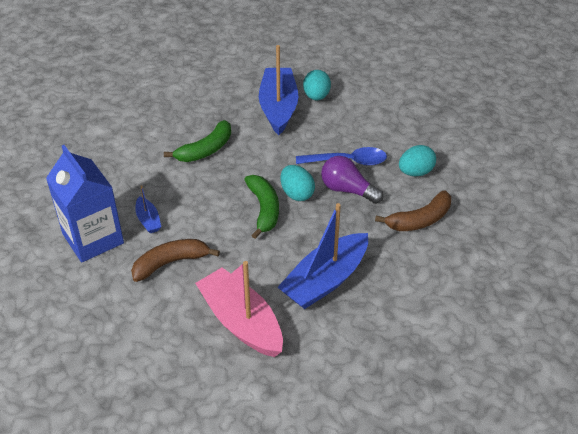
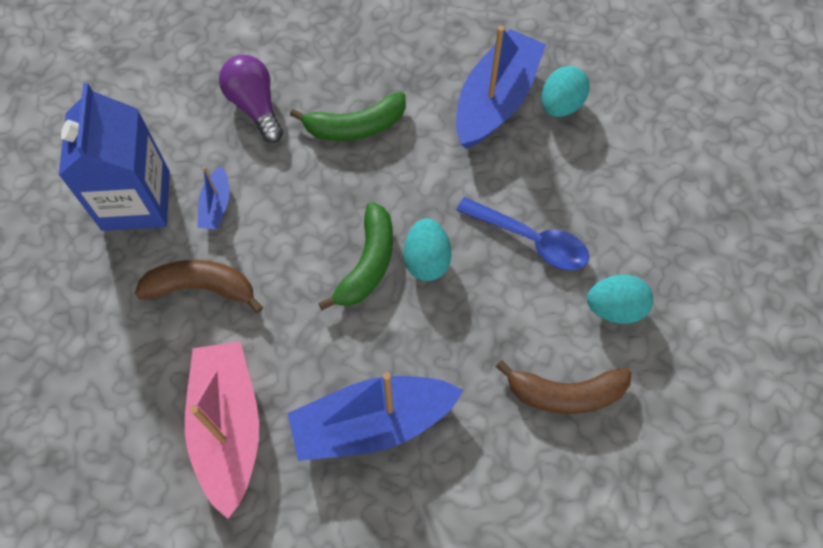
camera: 30 degrees right, 20 degrees up
(347, 190) = (498, 289): purple light bulb -> purple light bulb (255, 106)

